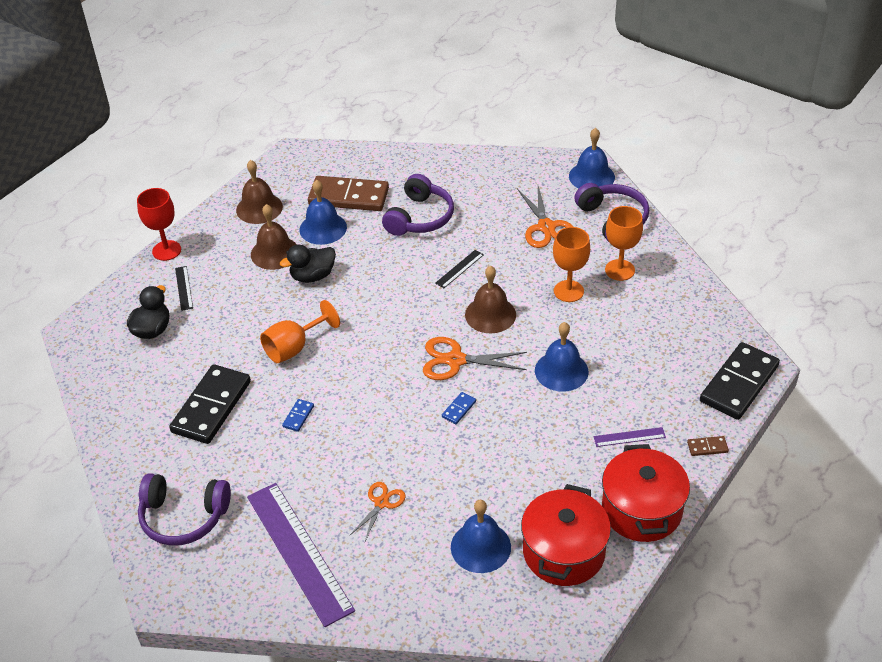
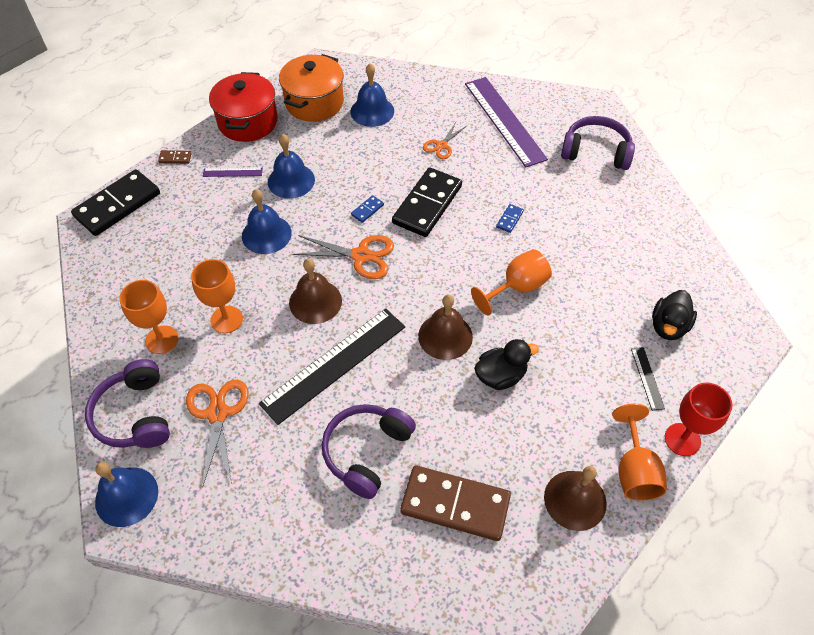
camera: 175 degrees left, 10 degrees up
(210, 228) = (634, 470): none -> orange goblet
(211, 407) = (589, 237): black domino -> black domino (427, 204)
(274, 253) = (547, 417): brown bell -> brown bell (445, 336)
(323, 228) = (489, 450): blue bell -> blue bell (291, 180)
(459, 269) = (334, 364): black ruler -> black ruler, size x2.35
(563, 552) = (314, 102): red pot -> orange pot

